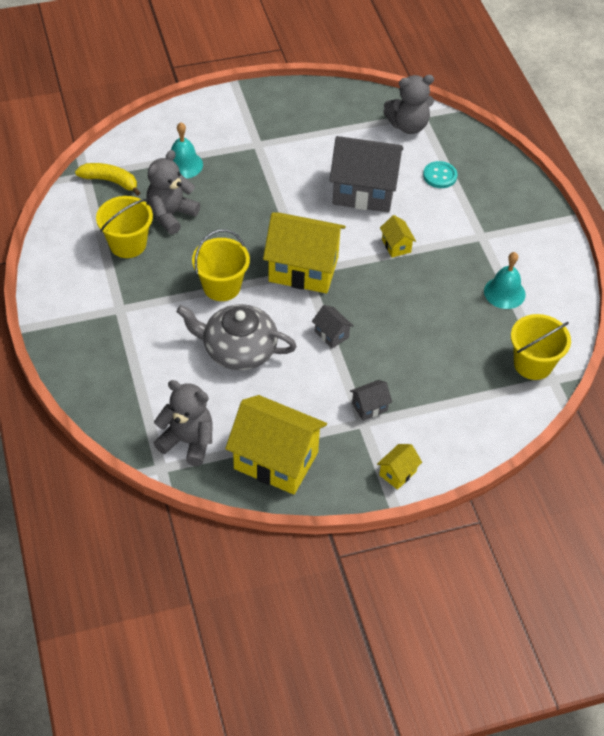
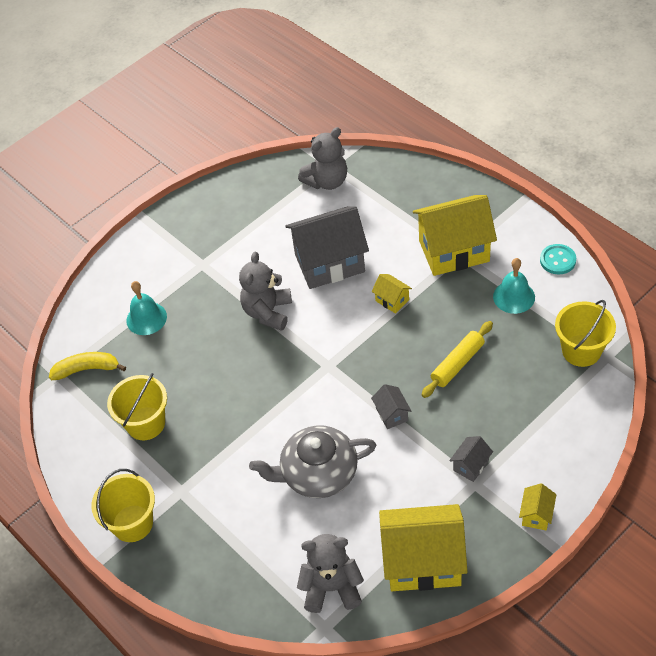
camera: 20 degrees left, 0 degrees up
(171, 215) = (167, 373): grey teddy bear -> grey teddy bear (268, 312)
(221, 286) = (262, 420): yellow bucket -> yellow bucket (132, 523)
(303, 269) = (325, 365): yellow house -> yellow house (454, 251)
(331, 334) = (392, 414): grey house -> grey house turned 45 degrees clockwise
(416, 322) = (457, 364): none -> yellow rolling pin
(440, 176) = (386, 215): turquoise button -> turquoise button (557, 260)

